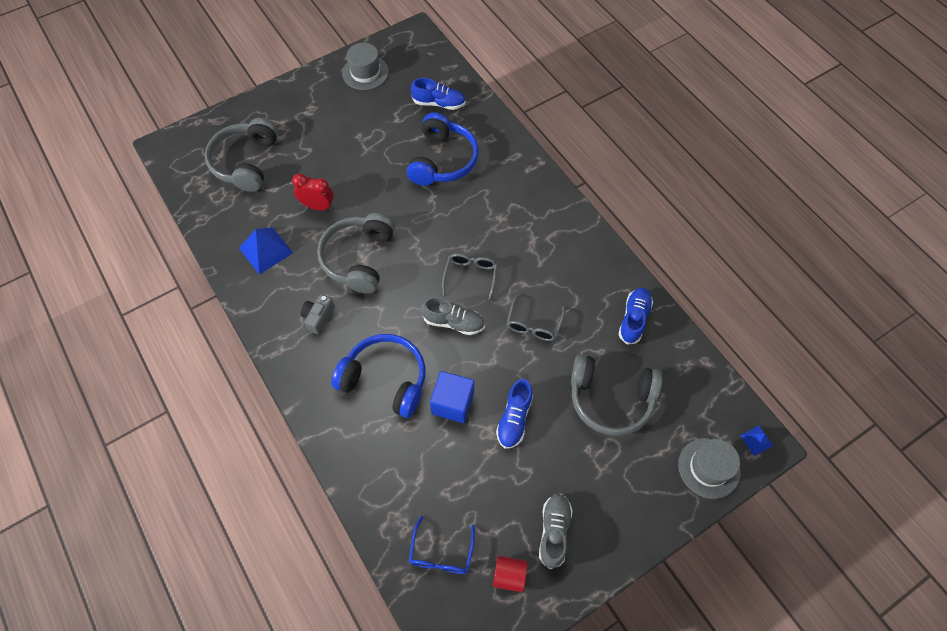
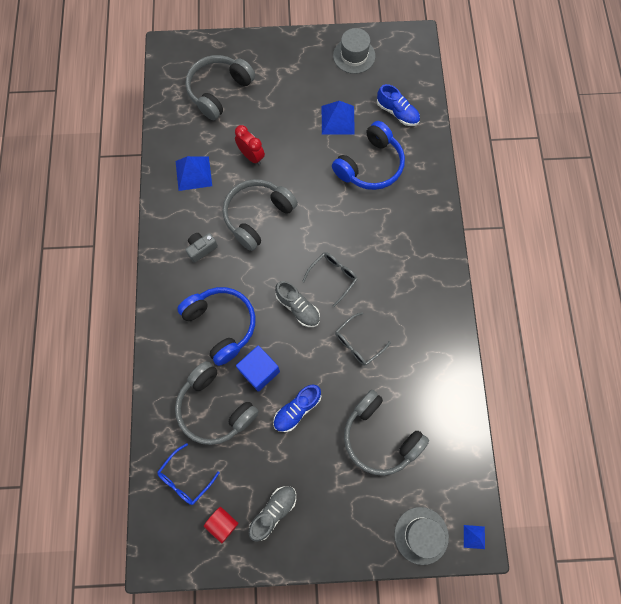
camera: 30 degrees right, 10 degrees up
(385, 134) = (338, 120): none -> blue pyramid
(429, 464) = (215, 408): none -> grey headphones
(634, 319) = (440, 383): blue shoe -> none

